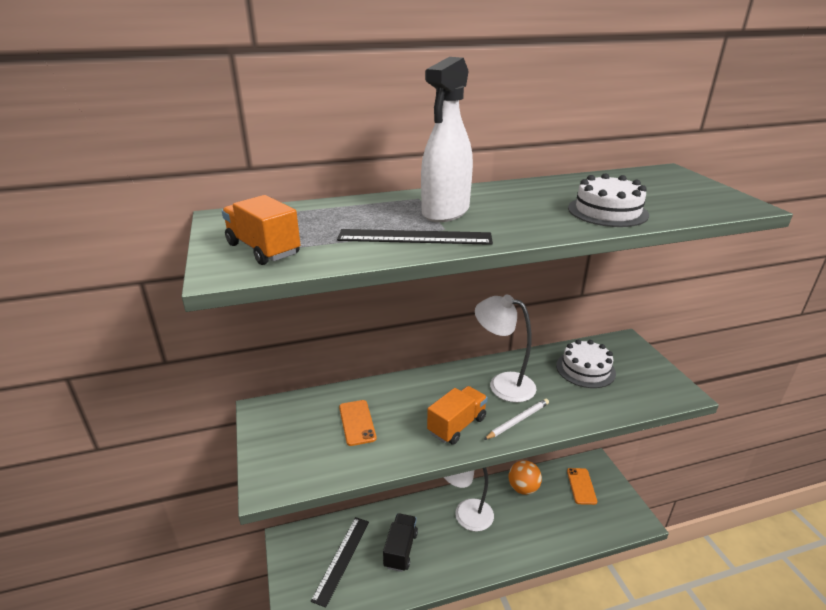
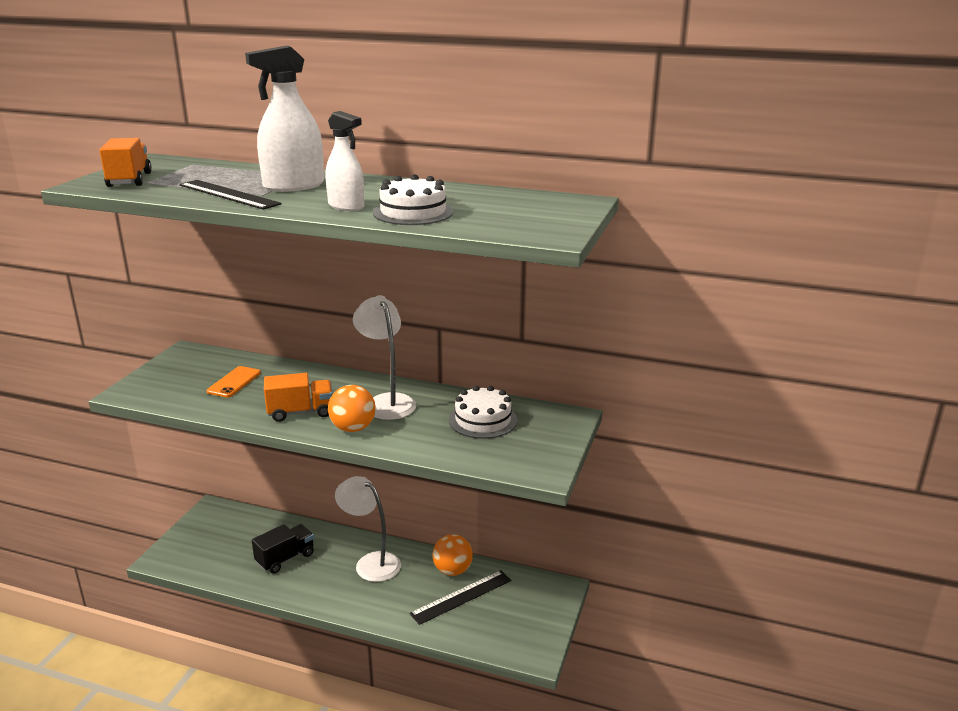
camera: 35 degrees right, 5 degrees down
(341, 559) = (234, 541): black ruler -> black ruler (461, 597)
(517, 420) = (353, 428): white pencil -> orange ball
(546, 220) = (346, 206): none -> white spray bottle
(581, 486) = (515, 598): orange phone -> none

